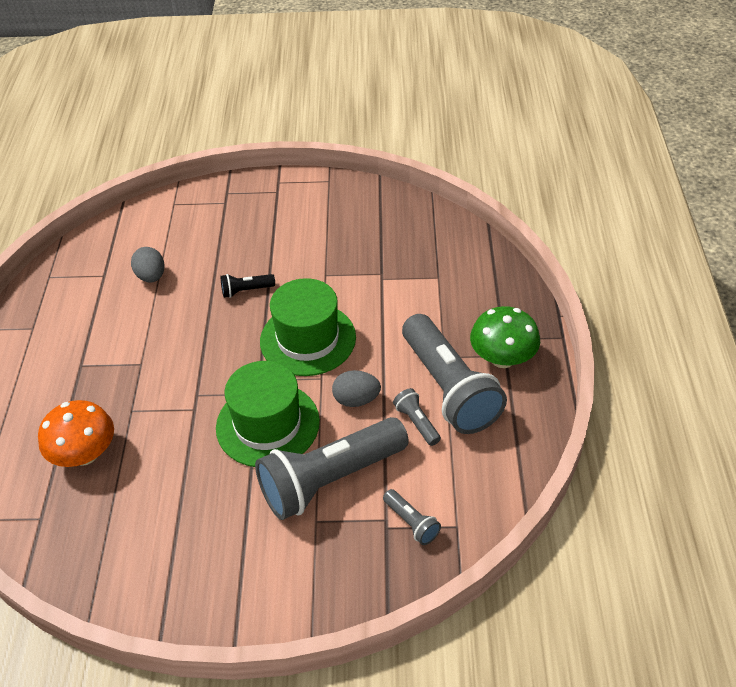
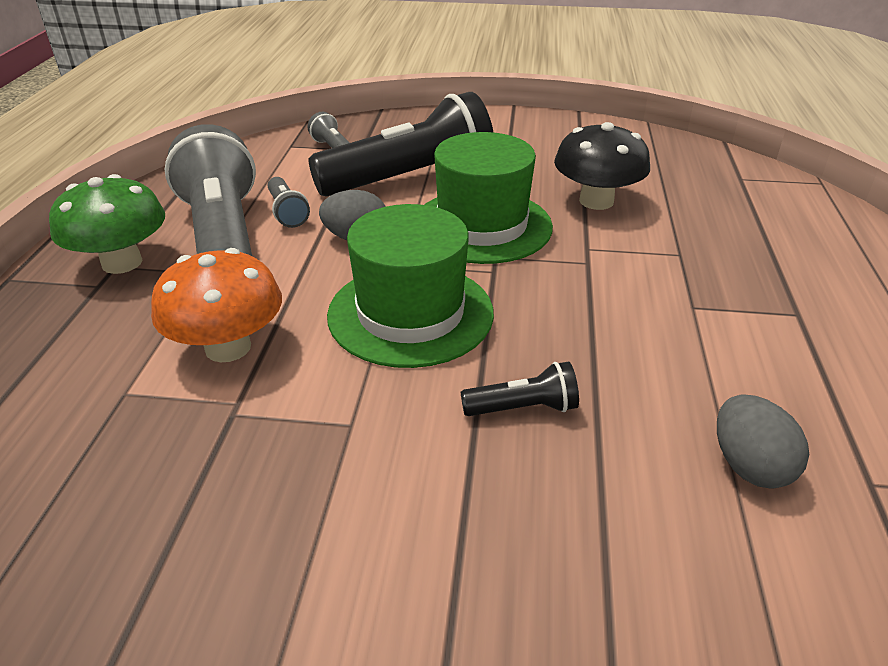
camera: 175 degrees left, 10 degrees down
(85, 454) = (721, 219): orange mushroom -> orange mushroom (228, 347)
(176, 467) = (596, 201): none -> black mushroom
(330, 479) = (411, 180): grey flashlight -> black flashlight

